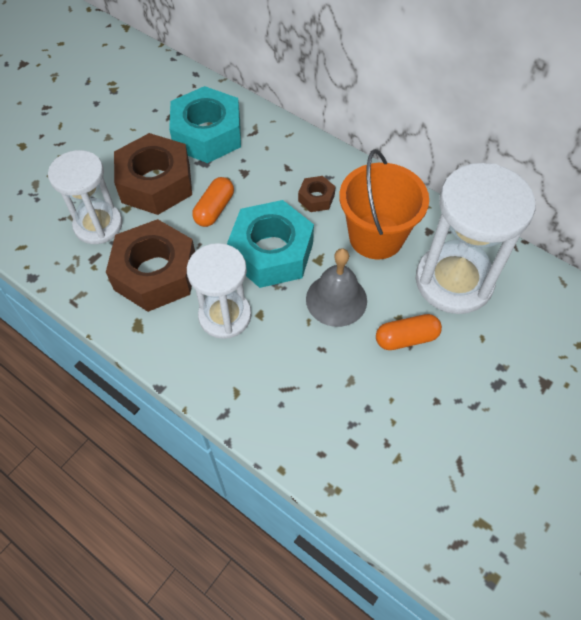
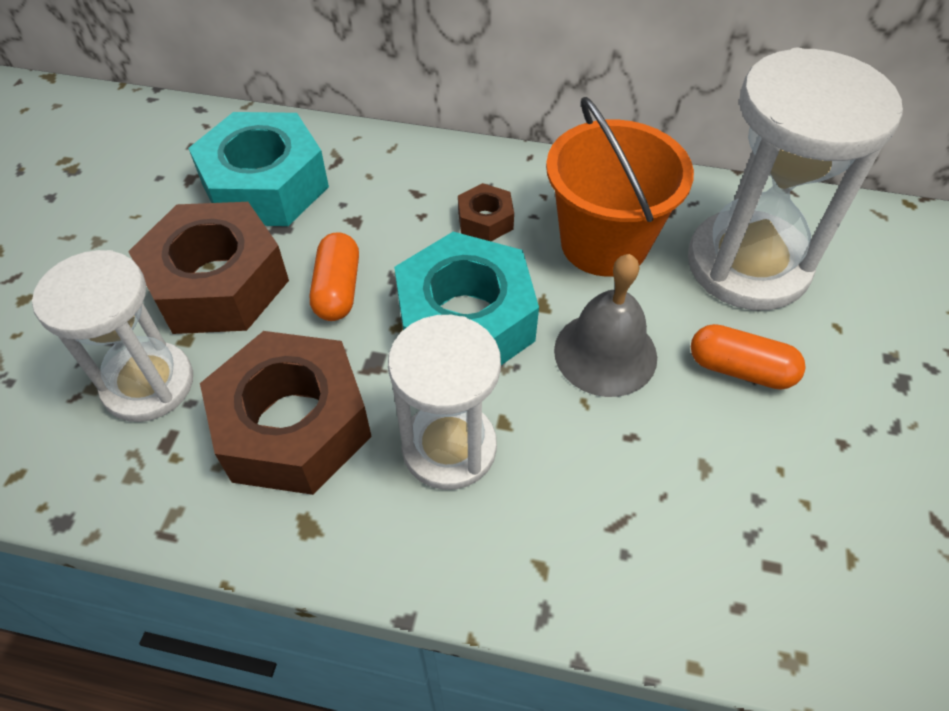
camera: 25 degrees left, 5 degrees down
(406, 338) = (740, 369): orange capsule -> orange capsule turned 60 degrees clockwise

